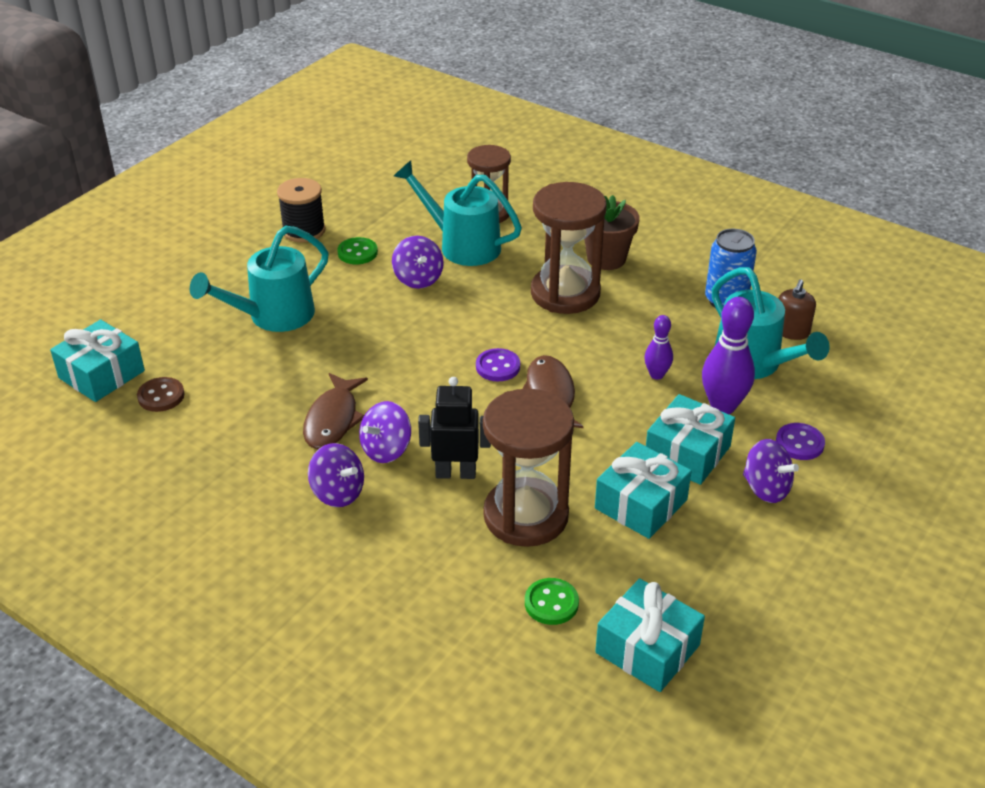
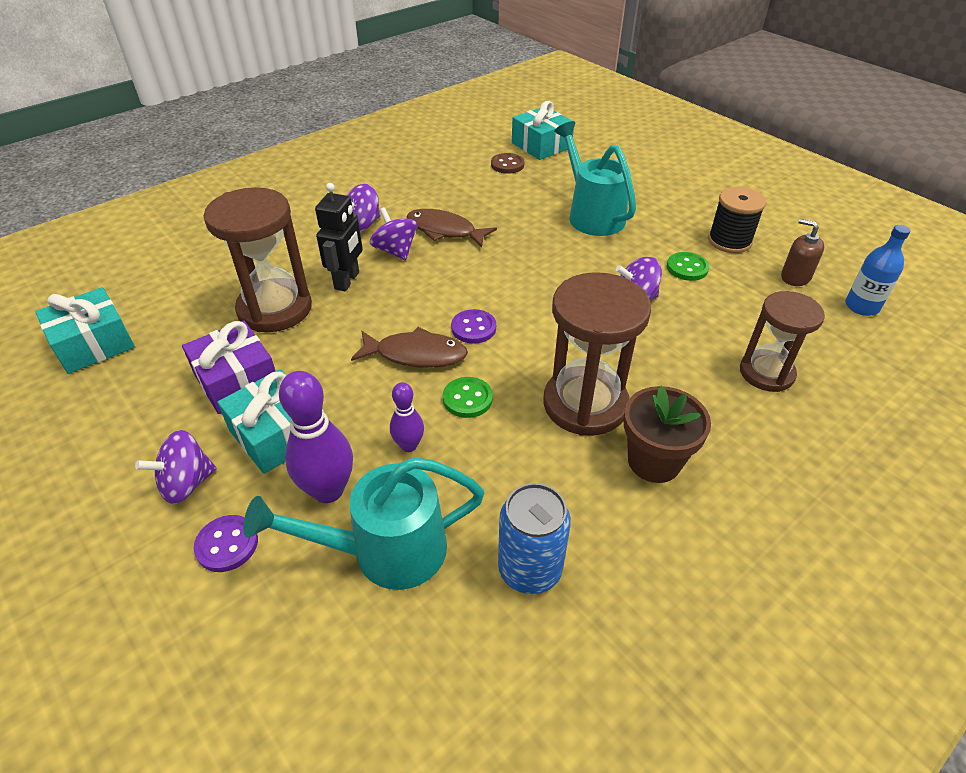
camera: 105 degrees right, 5 degrees up
(386, 170) = (861, 306): none -> blue bottle
(462, 245) = (696, 339): turquoise watering can -> none
(551, 603) = (179, 304): green button -> green button (467, 399)
(641, 504) = (237, 380): turquoise gift -> purple gift
(791, 331) = (435, 630): brown soap dispenser -> brown soap dispenser (795, 277)

